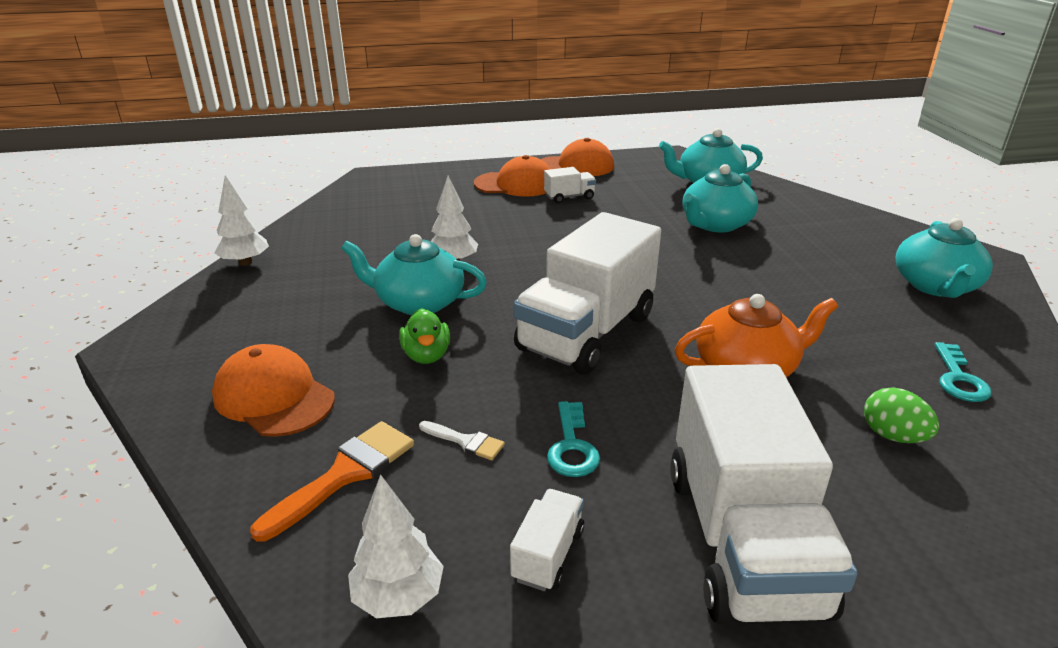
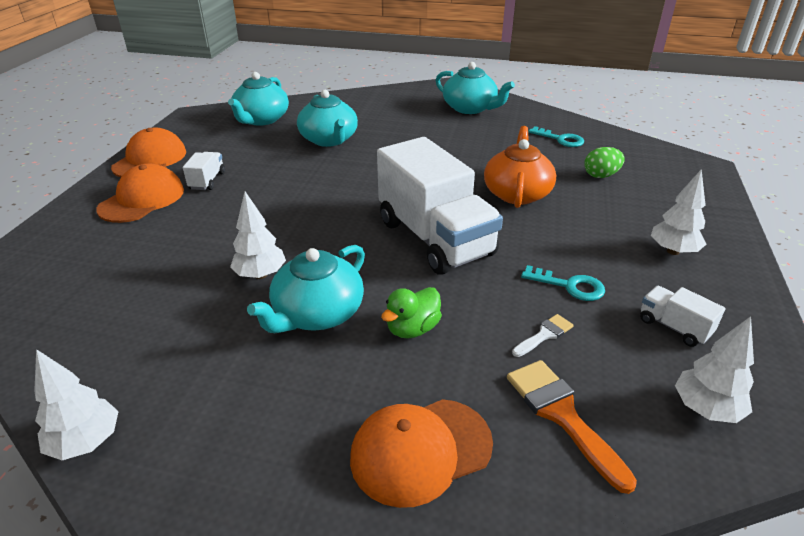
camera: 65 degrees left, 5 degrees up
(426, 355) = (412, 329): green duck -> green duck turned 120 degrees clockwise
(743, 540) = (673, 251): white truck -> white tree

